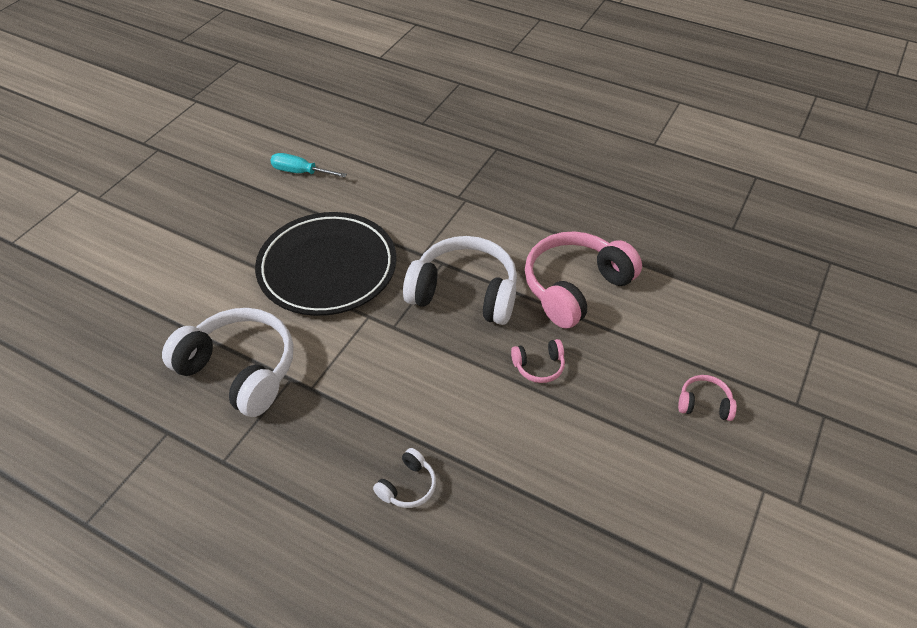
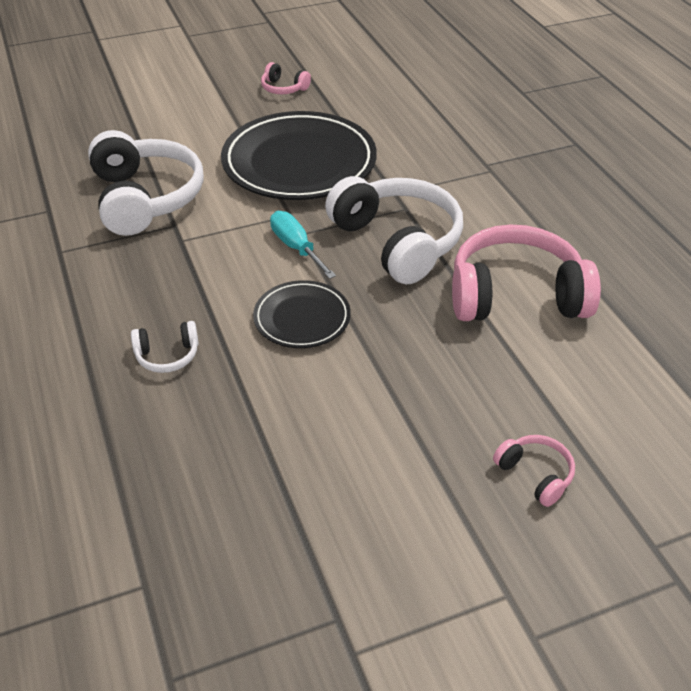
camera: 40 degrees right, 5 degrees down
(300, 172) = (362, 84): turquoise screwdriver -> turquoise screwdriver (296, 247)
(466, 393) = (302, 318): none -> black plate
(539, 366) = (396, 337): pink headphones -> pink headphones (283, 88)

